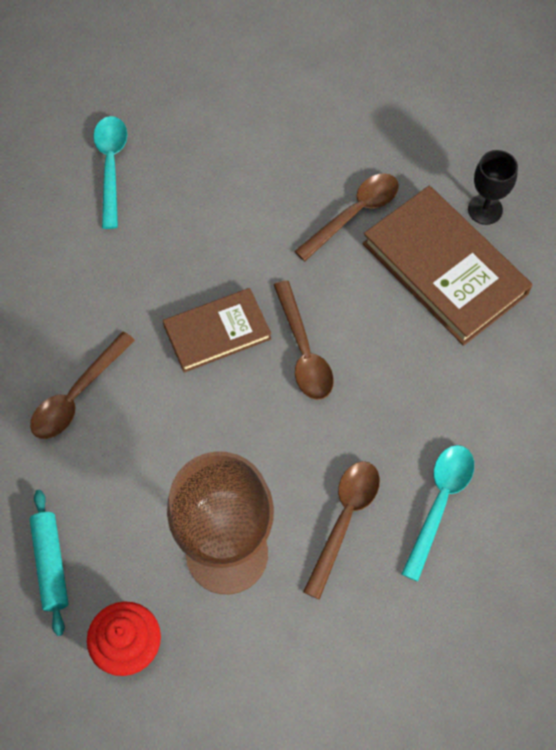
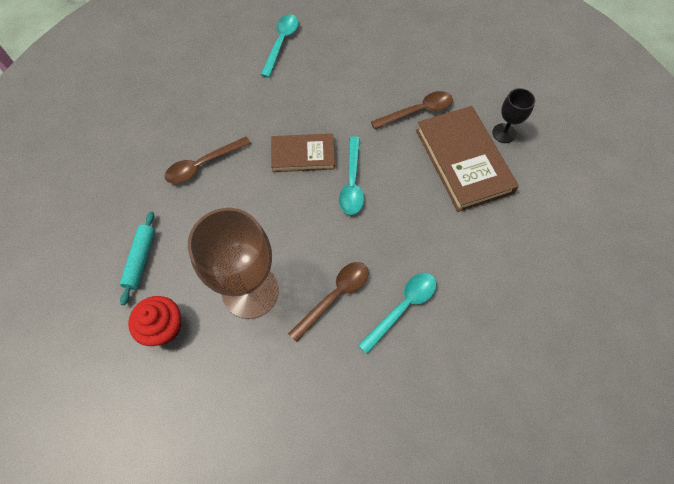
camera: 20 degrees right, 0 degrees up
(303, 351) = (352, 183): brown spoon -> turquoise spoon

